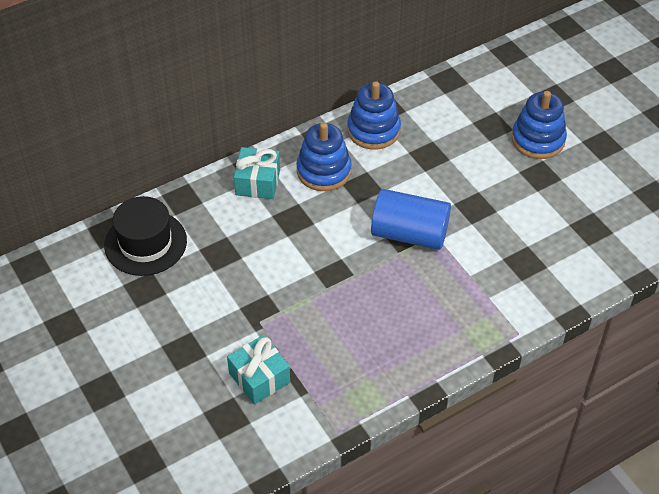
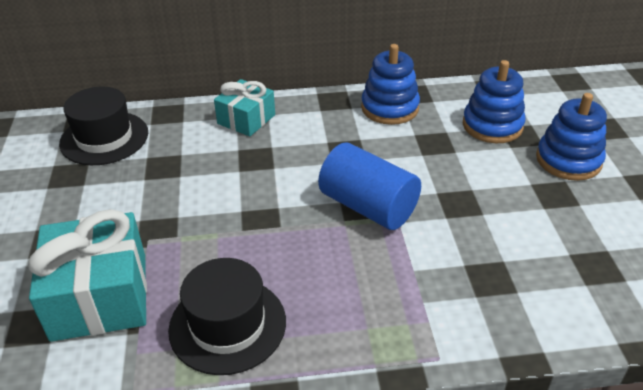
camera: 25 degrees right, 10 degrees down
(259, 378) = (100, 296): turquoise gift -> turquoise gift, size x1.64
(324, 171) = (316, 127): blue stacking toy -> blue stacking toy (492, 125)
(367, 363) = (227, 325): none -> black hat

